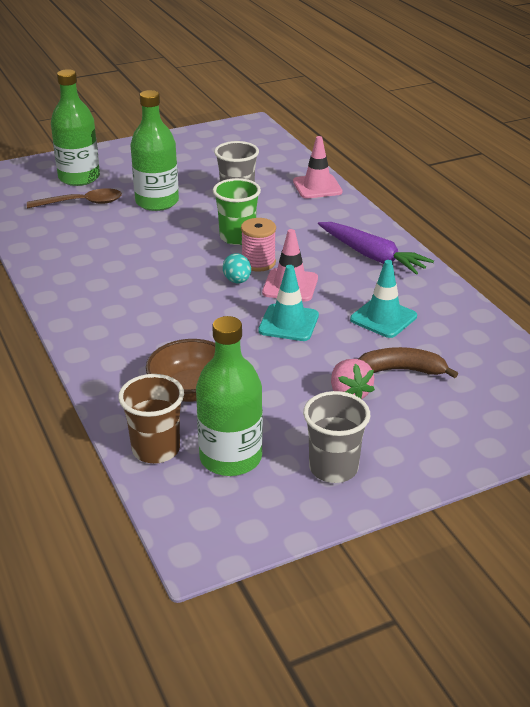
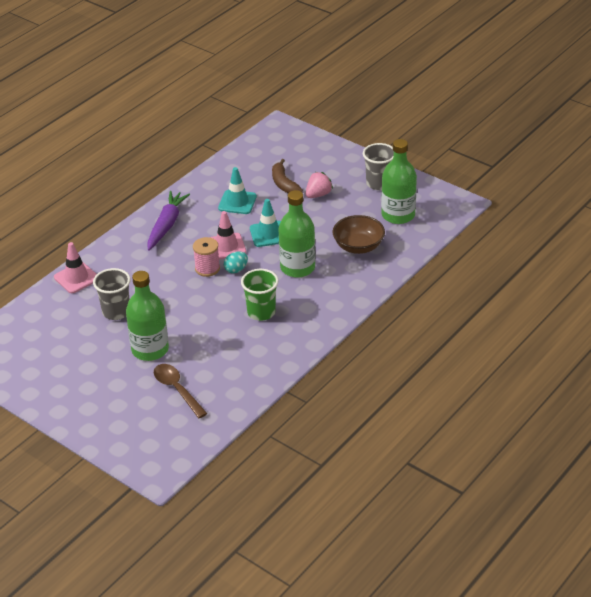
camera: 115 degrees left, 5 degrees up
(79, 177) = (134, 413): green bottle -> green bottle (297, 267)
(156, 449) = (413, 240): brown cup -> none
(237, 237) = (179, 289): green cup -> green cup (261, 312)

